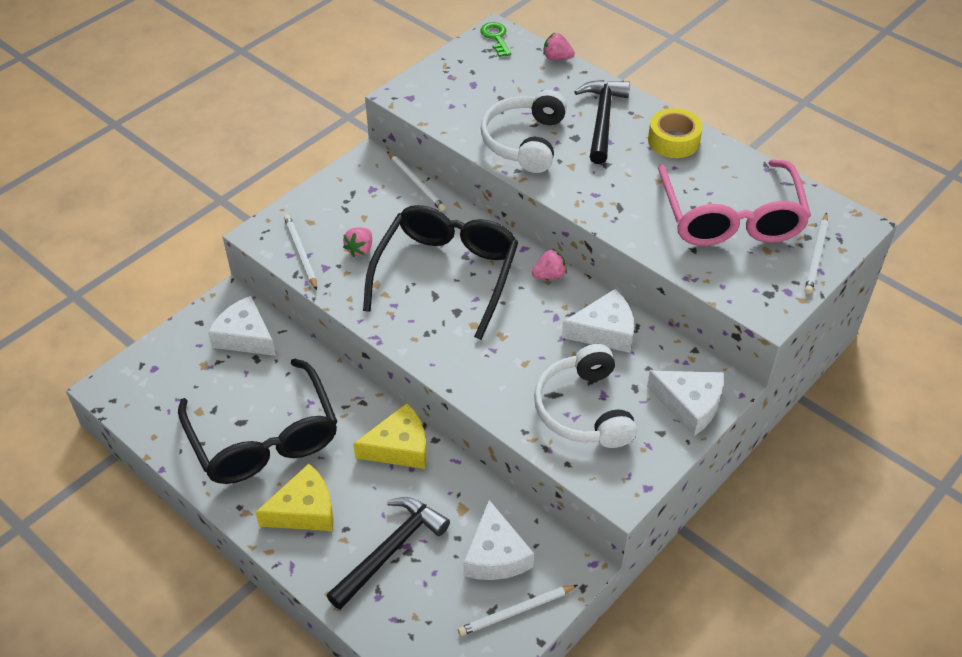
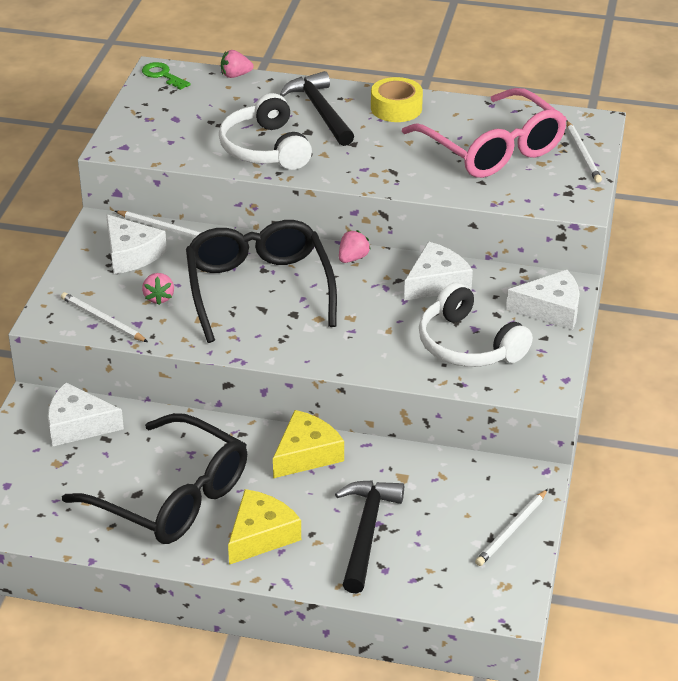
camera: 30 degrees left, 10 degrees down
(495, 555) = (460, 498): white cheese -> white cheese (131, 254)

